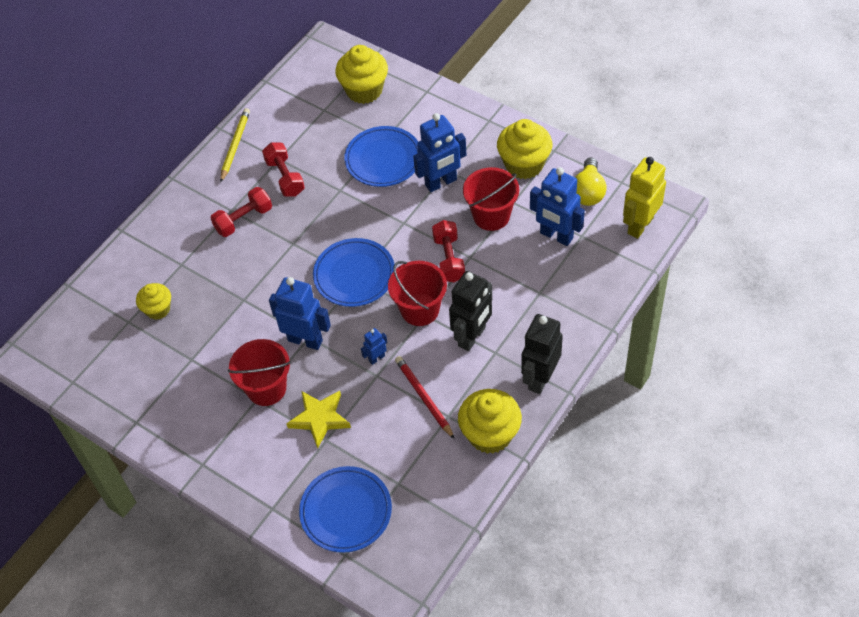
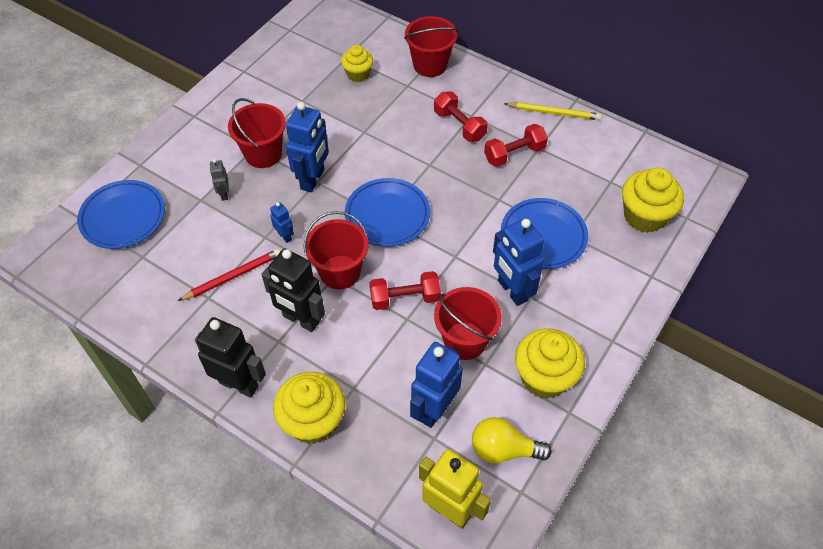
camera: 85 degrees right, 0 degrees up
(153, 245) = (430, 65): none -> red bucket
(319, 418) = (224, 194): yellow star -> grey robot
(490, 434) = (179, 334): yellow cupcake -> yellow cupcake (313, 421)

